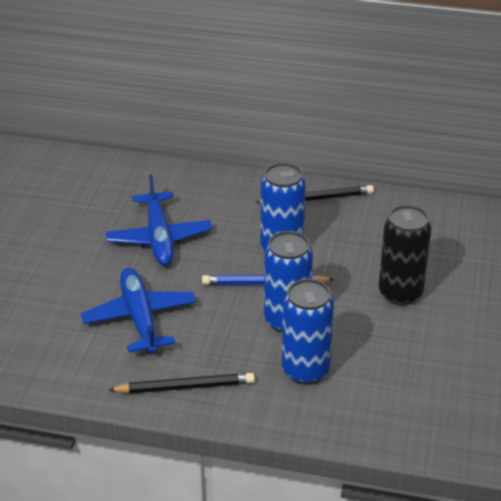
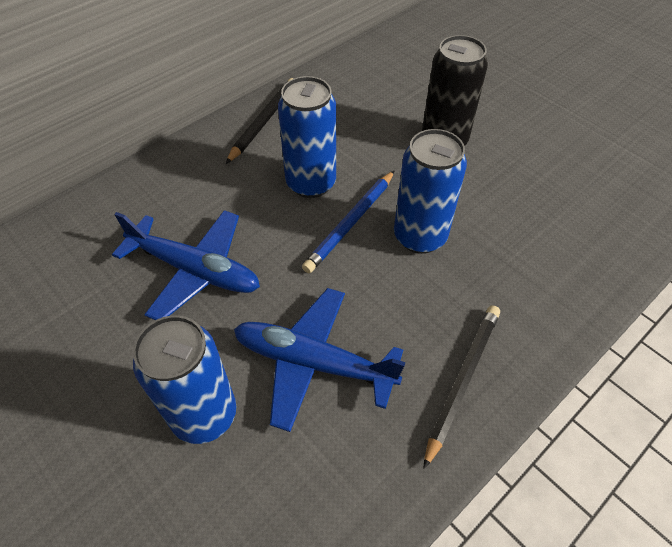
camera: 55 degrees left, 15 degrees up
(305, 371) = (504, 262): blue can -> blue can (204, 415)

